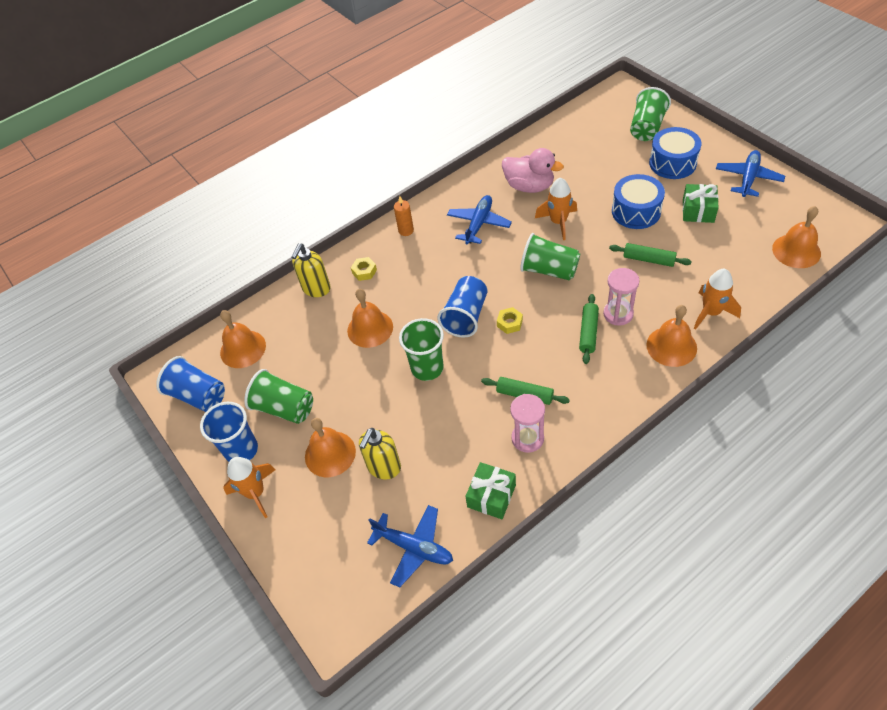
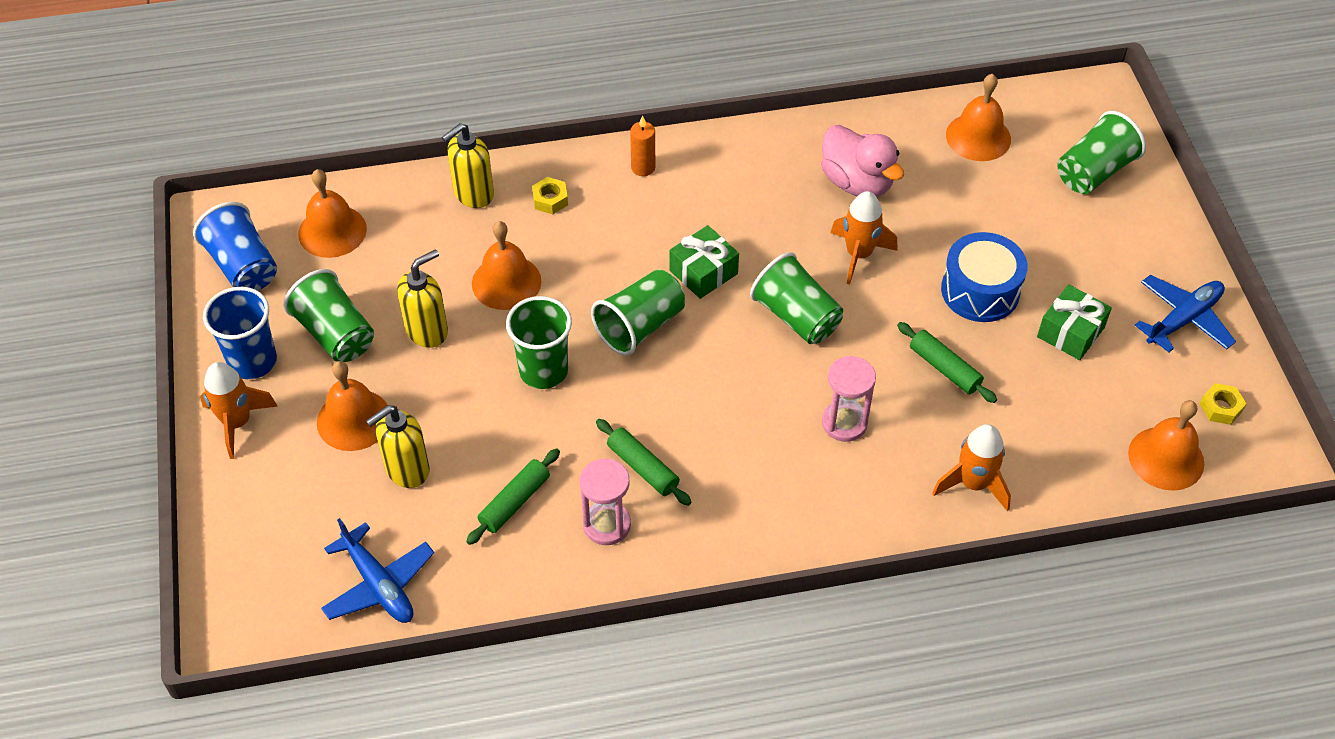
camera: 20 degrees right, 0 degrees up
(341, 379) = (427, 331): none -> yellow soap dispenser
(466, 316) = (640, 326): blue cup -> green cup
(479, 224) = (747, 205): blue plane -> none
(491, 496) = (512, 572): green gift -> green gift (703, 272)
(509, 323) = (691, 364): yellow nut -> yellow nut (1220, 408)
(588, 332) = (786, 428): green rolling pin -> green rolling pin (515, 502)
(671, 346) = (883, 502): orange bell -> orange bell (978, 137)
(672, 163) = (1089, 244): blue drum -> none

